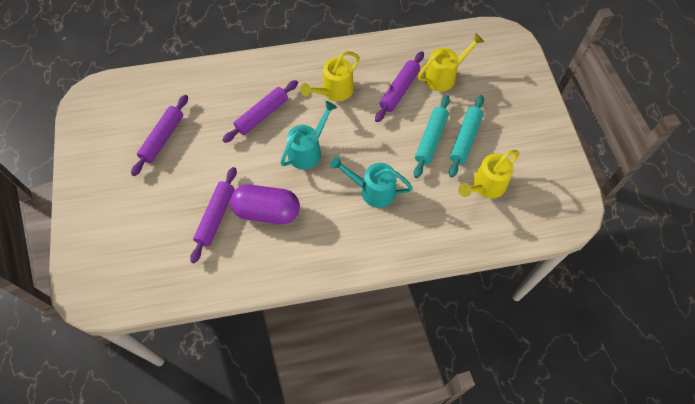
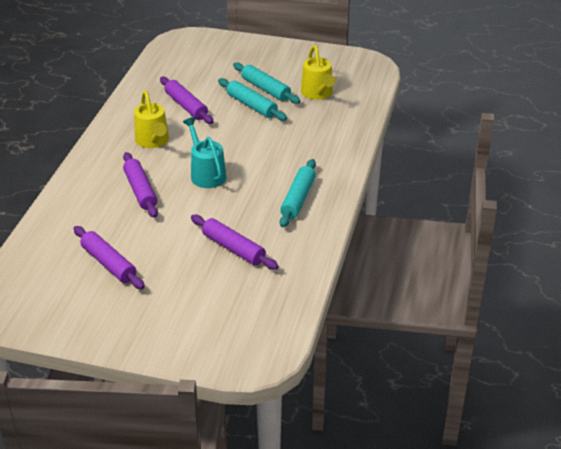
camera: 65 degrees left, 25 degrees down
(267, 211) = (252, 215): purple capsule -> none
(307, 238) = (298, 199): none -> turquoise rolling pin
(372, 190) = (277, 150): turquoise watering can -> none
(444, 76) = (193, 79): yellow watering can -> none

